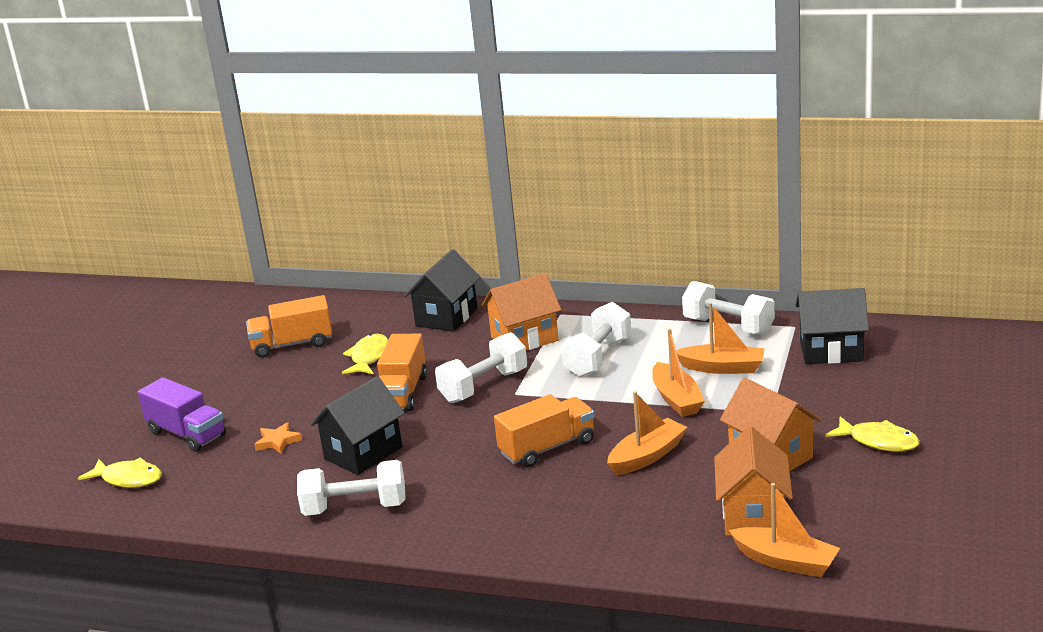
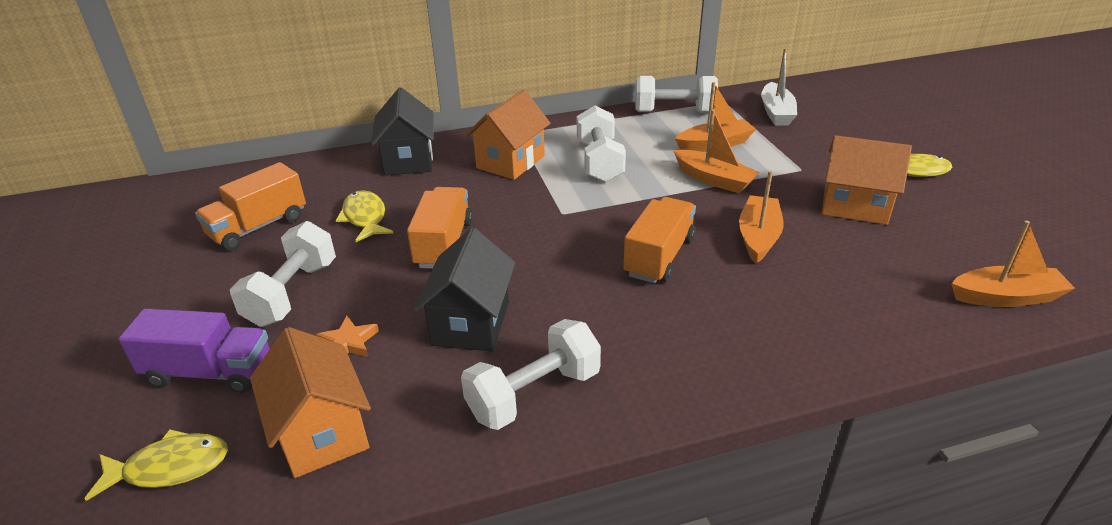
camera: 35 degrees left, 10 degrees up
(402, 393) = (444, 244): orange truck -> orange truck turned 150 degrees counterclockwise
(484, 386) = (523, 215): white dumbbell -> white dumbbell (292, 293)
(753, 515) = (918, 262): orange house -> orange house (322, 432)
(831, 351) = (776, 112): black house -> white boat

